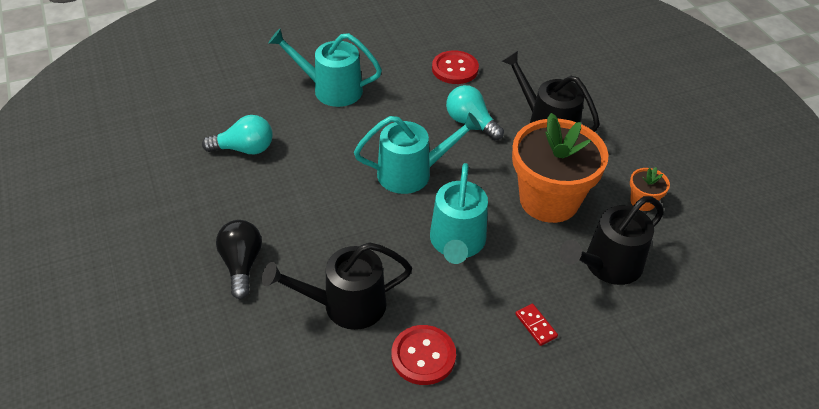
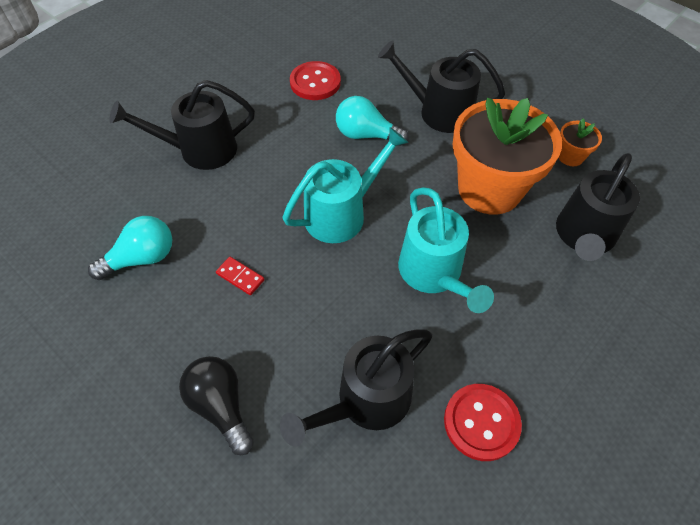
camera: 25 degrees left, 10 degrees up
(331, 89) = (200, 150): turquoise watering can -> black watering can
(536, 325) = (563, 332): red domino -> red domino (240, 277)

